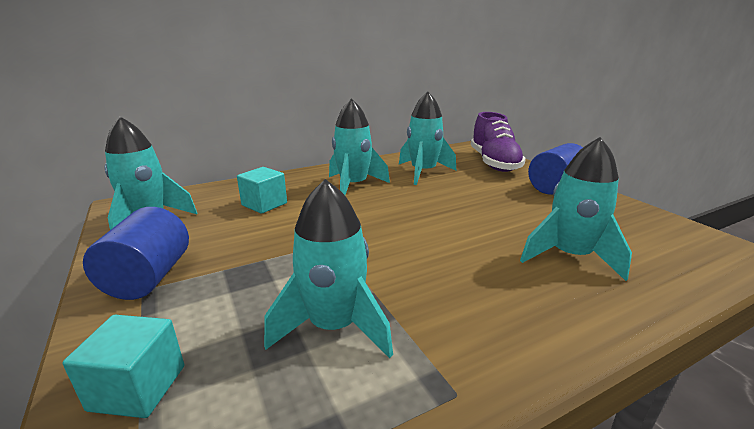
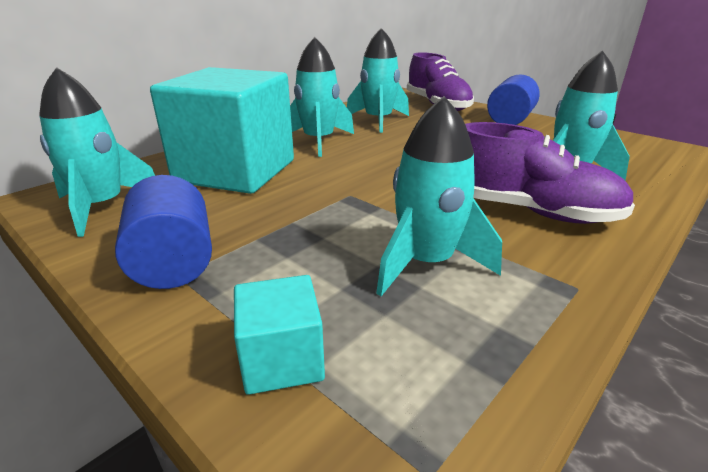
camera: 20 degrees left, 5 degrees up
(264, 204) = (235, 171): turquoise cube -> turquoise cube, size x2.32
(485, 293) = (530, 211): none -> purple shoe

